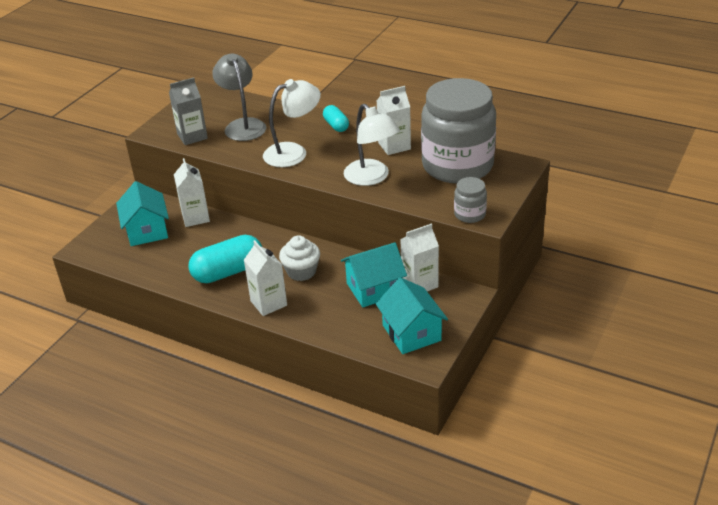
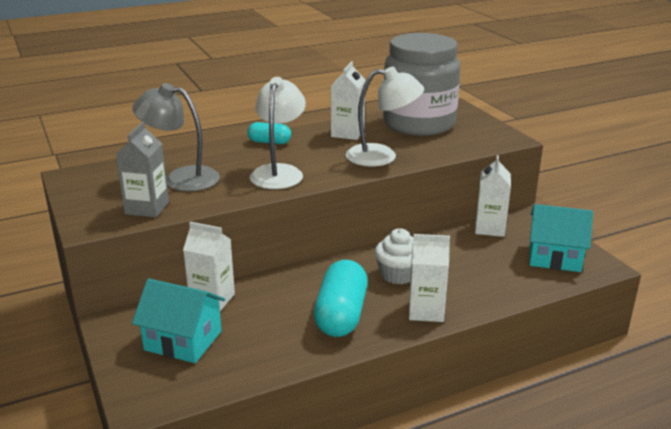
camera: 55 degrees left, 10 degrees down
(374, 289) = (471, 250): turquoise house -> none
(469, 214) = (496, 142): grey jar -> none

